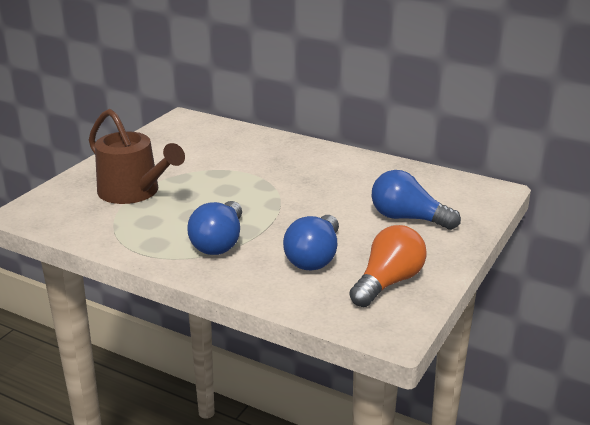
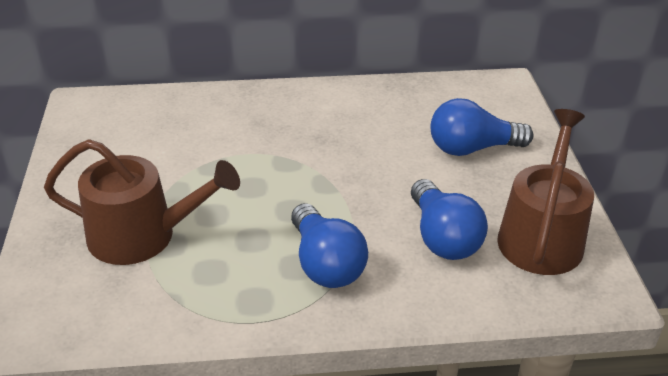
camera: 35 degrees left, 10 degrees up
(388, 282) = (541, 236): orange light bulb -> brown watering can

